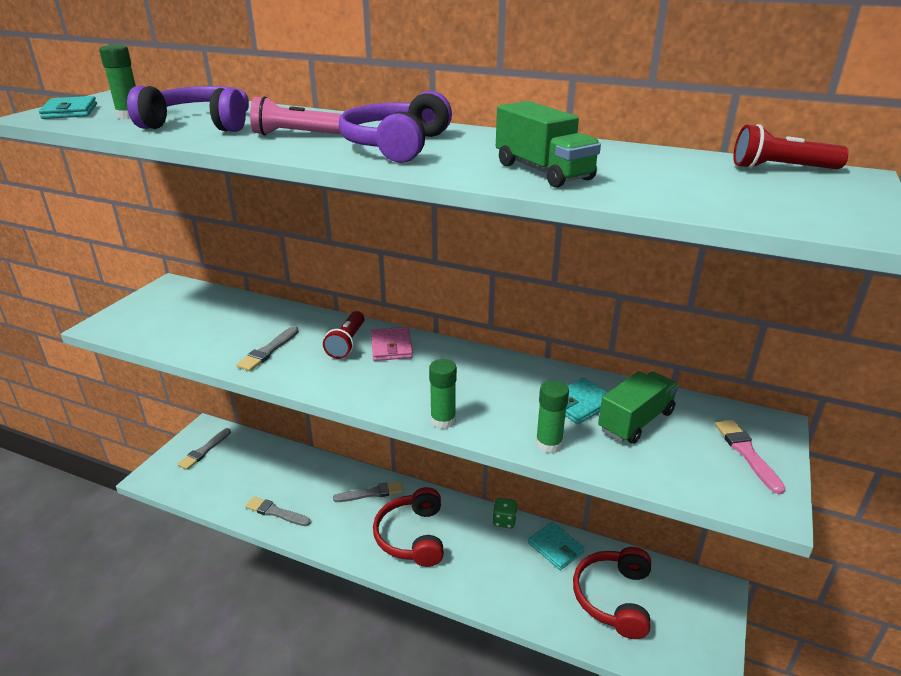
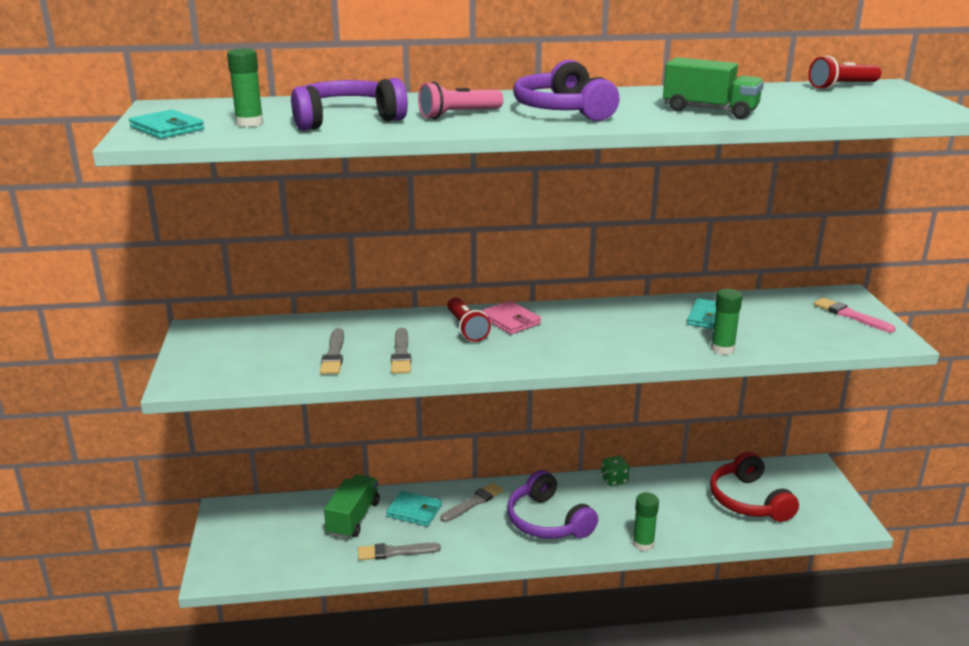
camera: 30 degrees left, 5 degrees down
(204, 450) = (249, 530): grey brush -> grey brush (334, 354)
(412, 536) = (547, 521): red headphones -> purple headphones
(443, 420) = (627, 358): green glue stick -> green glue stick (643, 544)
(555, 548) = (674, 484): turquoise wallet -> turquoise wallet (414, 511)
(636, 421) = (761, 317): green truck -> green truck (353, 518)

